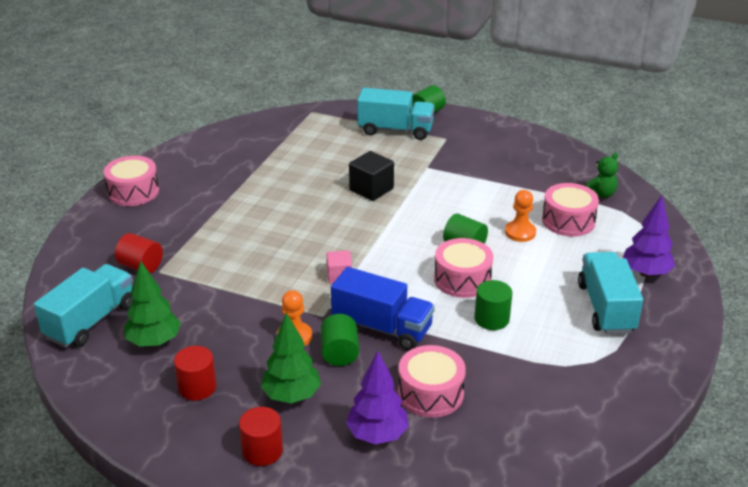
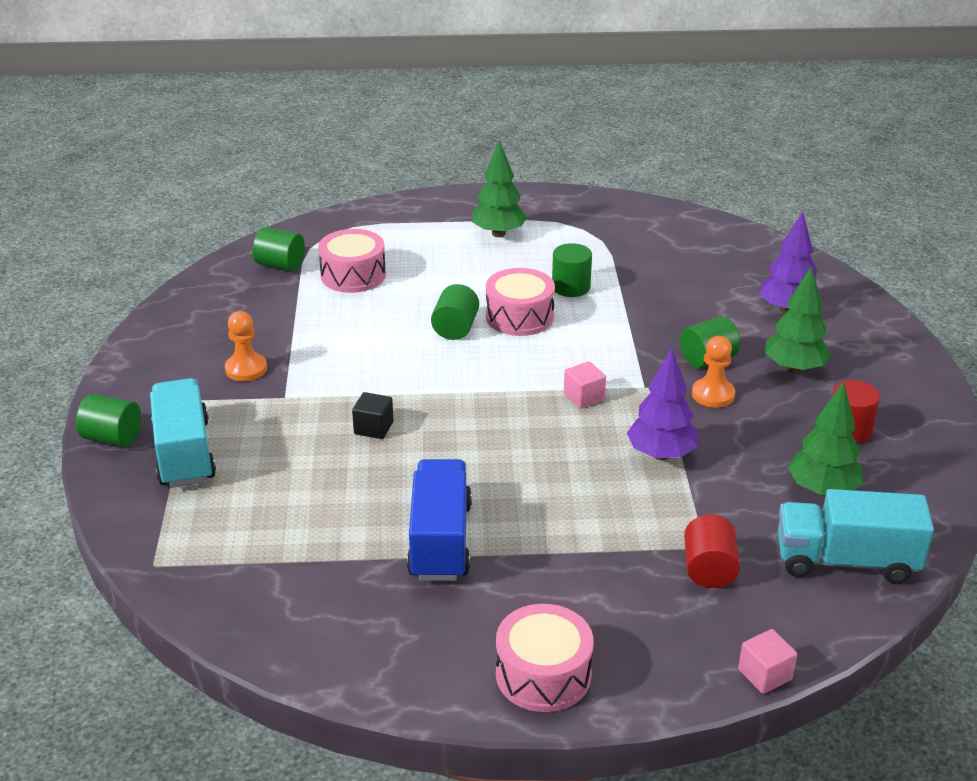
camera: 115 degrees left, 0 degrees up
(56, 255) = (765, 674): none -> pink cube
(262, 451) = (874, 362): red cylinder -> none
(371, 189) = (373, 428): black cube -> black cube, size x0.64
(382, 328) = (645, 345): blue truck -> blue truck (440, 541)
(430, 393) = (708, 296): pink drum -> none
(520, 232) = (399, 300): orange pawn -> orange pawn (246, 369)
(600, 194) = (280, 265): green teddy bear -> green cylinder
(606, 308) = (498, 234): turquoise truck -> green tree
(646, 273) = (422, 222): purple tree -> purple tree (661, 455)

